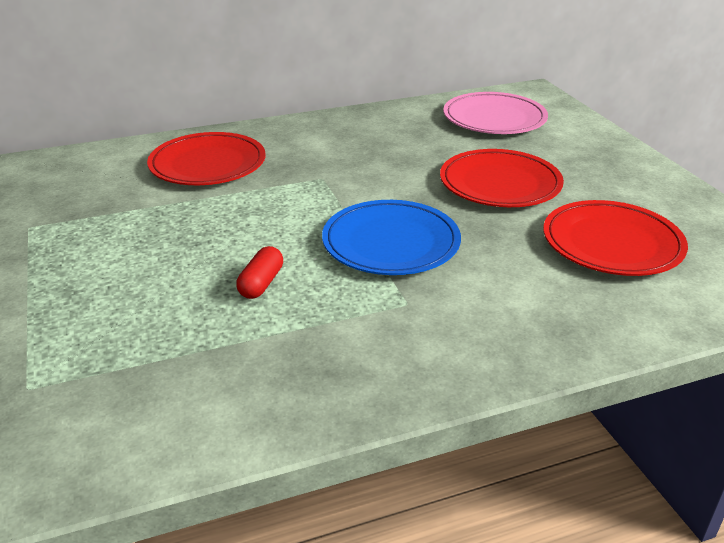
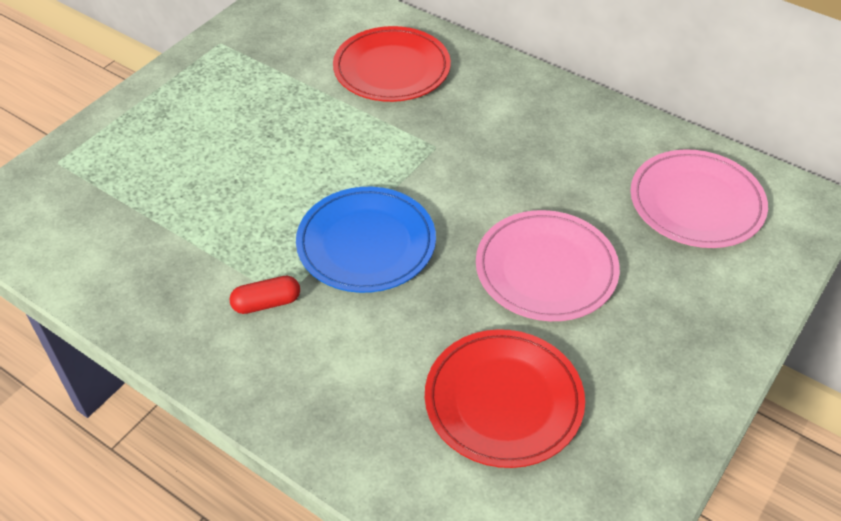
camera: 55 degrees right, 15 degrees up
(261, 283) = (245, 200): red capsule -> red capsule (266, 303)
(500, 184) = (546, 269): red plate -> pink plate

